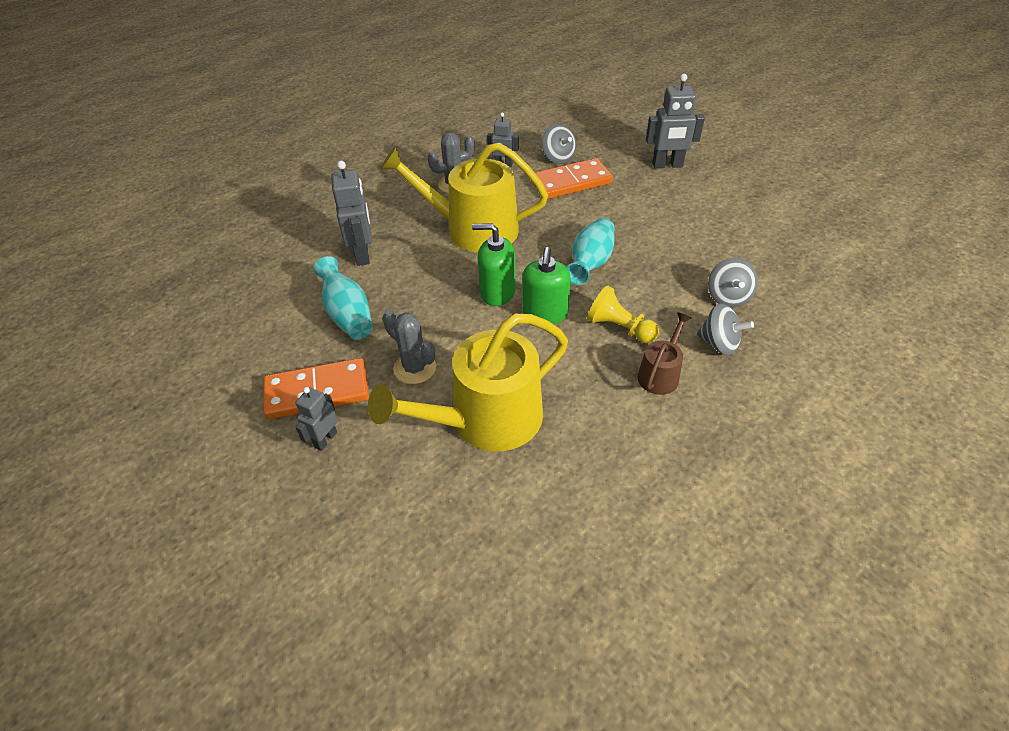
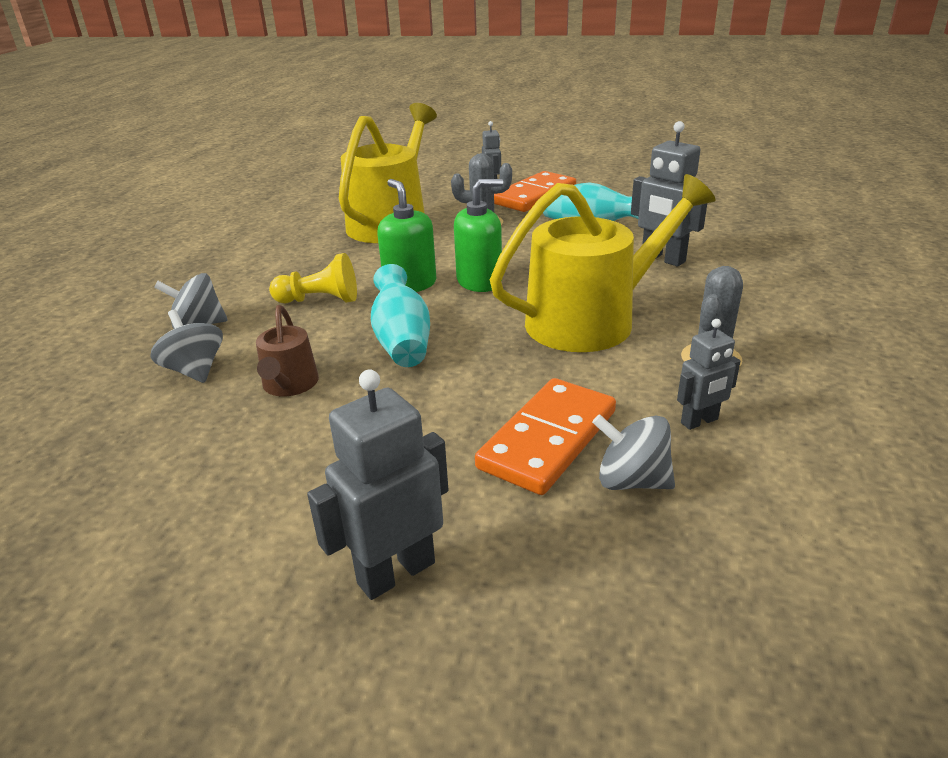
camera: 145 degrees right, 15 degrees down
(660, 374) = (257, 285): brown watering can -> brown watering can (289, 385)

